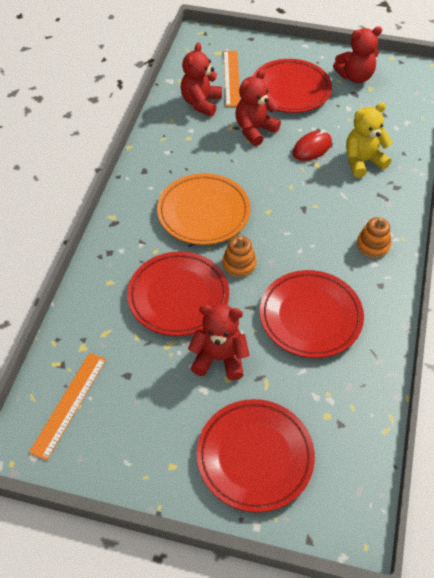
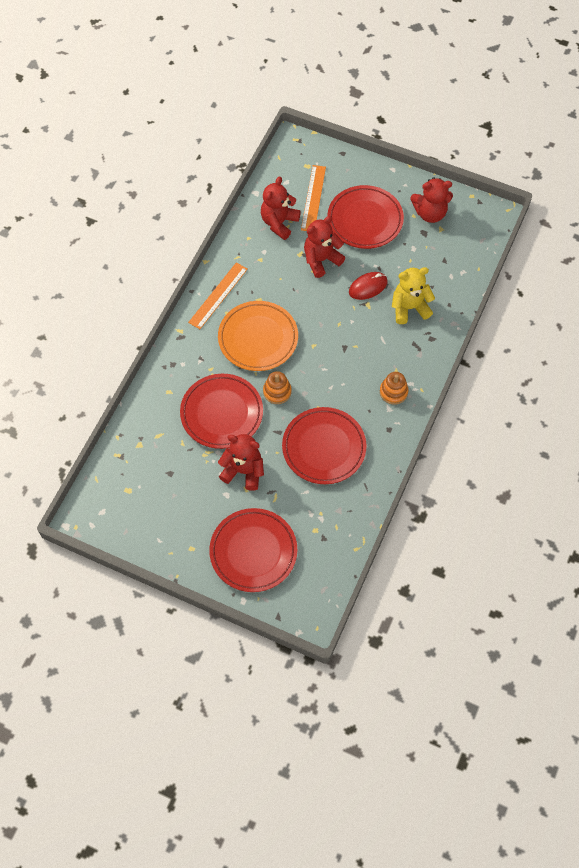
camera: 10 degrees right, 10 degrees up
(69, 404) = (123, 489): orange ruler -> orange ruler (218, 295)

